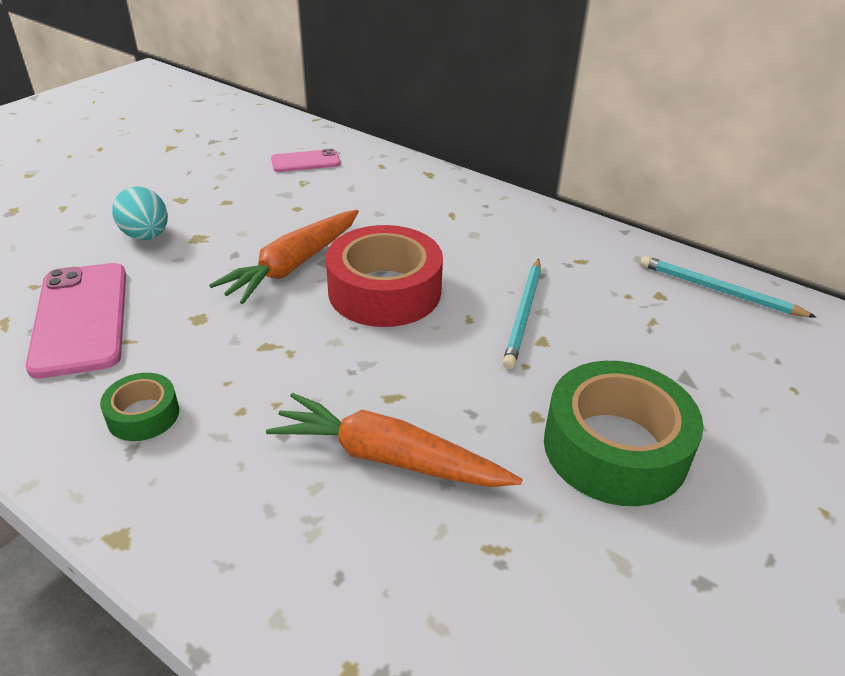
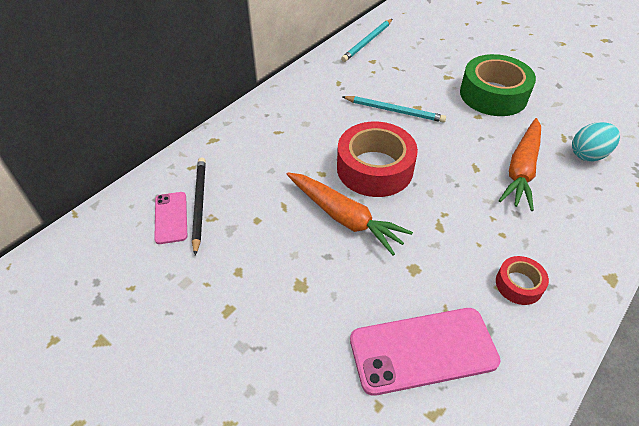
camera: 85 degrees left, 10 degrees up
(143, 415) = (519, 284): green tape -> red tape
(146, 236) = (295, 327): turquoise egg -> turquoise egg (588, 154)
(323, 174) = (199, 204): none -> black pencil

